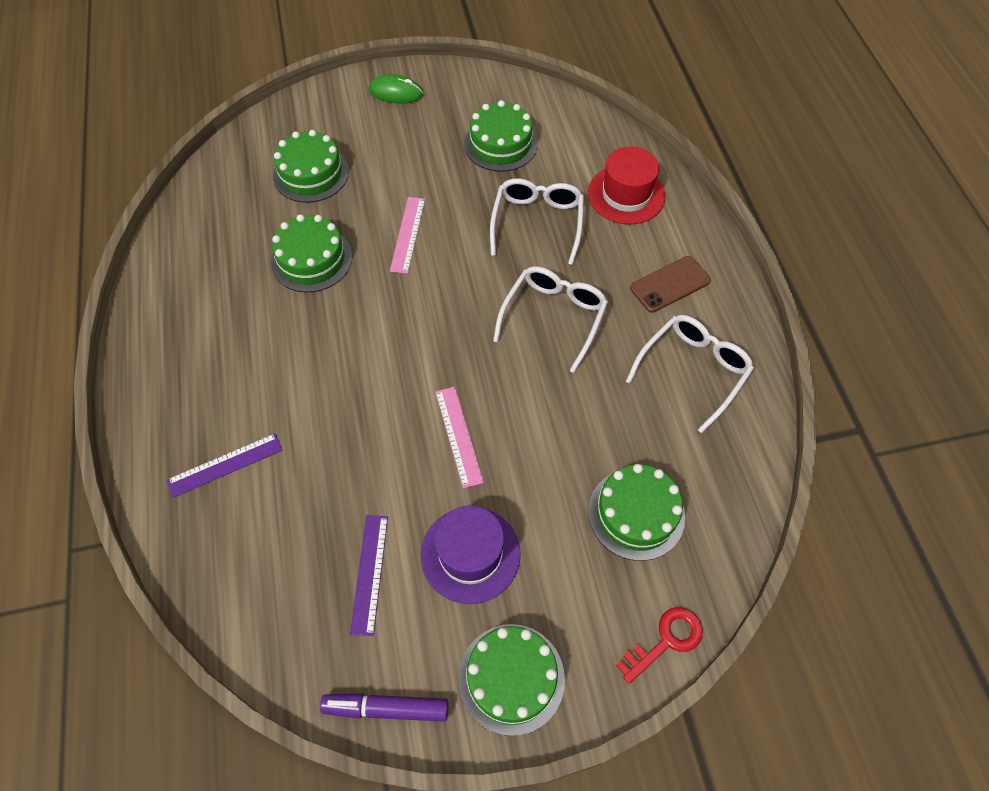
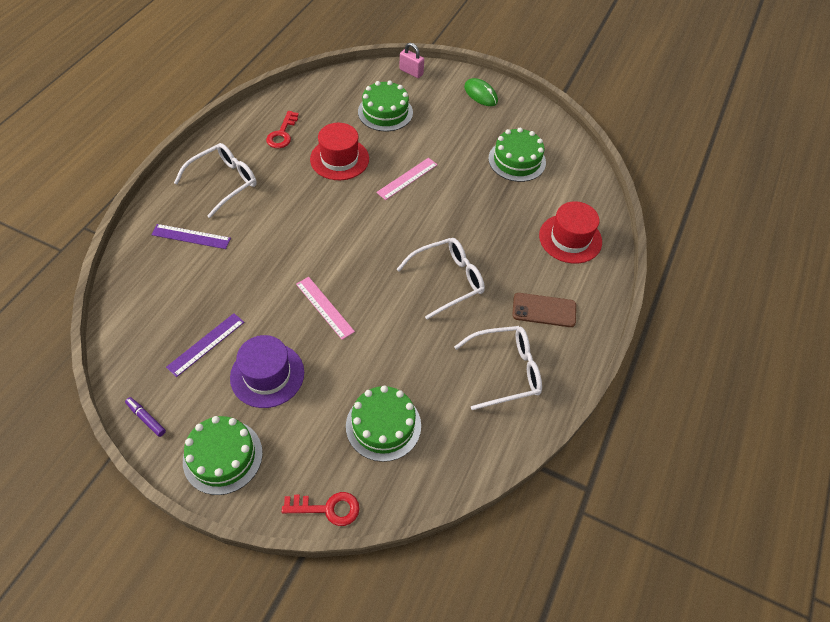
camera: 35 degrees right, 5 degrees down
(214, 271) = (282, 133): none -> red key
(295, 110) = (411, 72): none -> pink padlock
(311, 259) = (339, 159): green cake -> red hat
(386, 708) = (146, 418): purple marker -> purple marker, size x0.62
(458, 436) = (324, 307): pink ruler -> pink ruler turned 60 degrees counterclockwise
(537, 222) = (493, 220): white glasses -> white glasses (224, 182)

